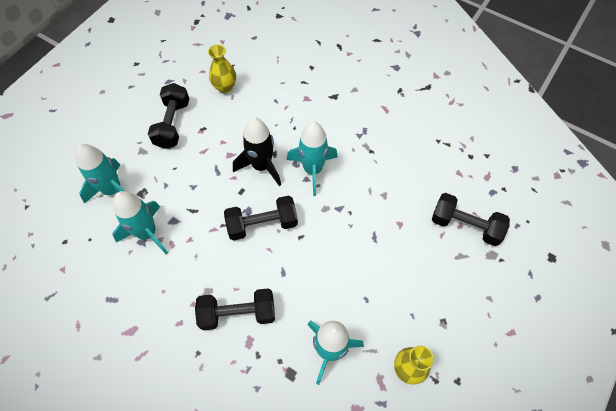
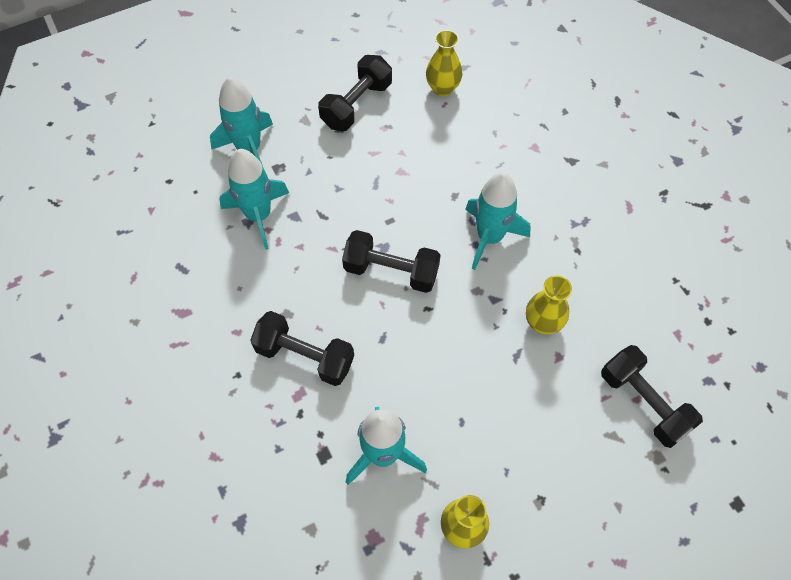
camera: 30 degrees right, 0 degrees up
(261, 166) = (430, 203): black rocket -> none
(377, 208) = (542, 323): none -> yellow vase

